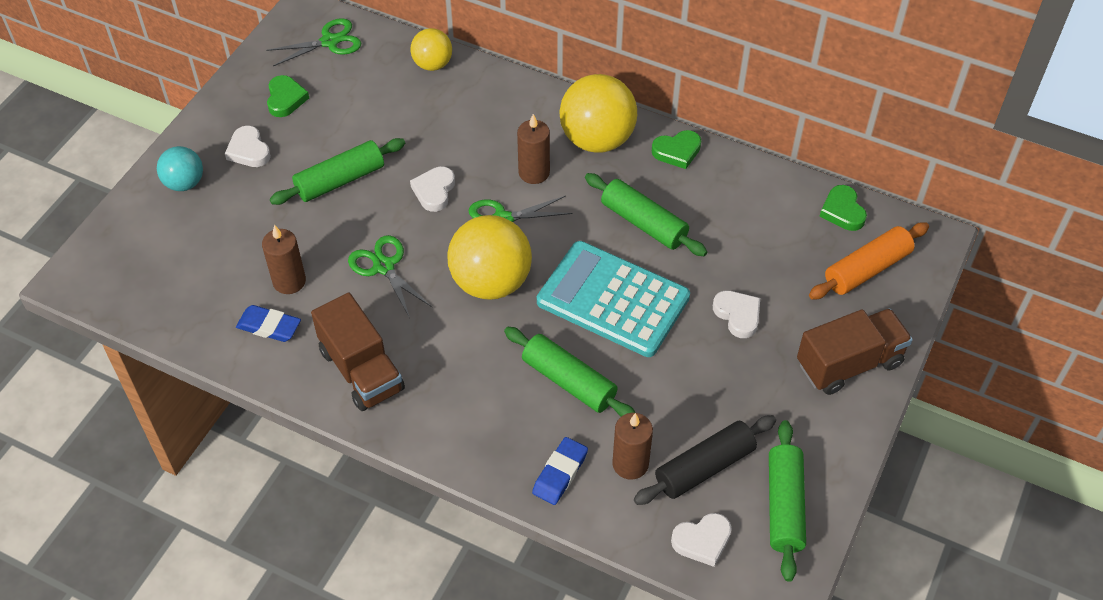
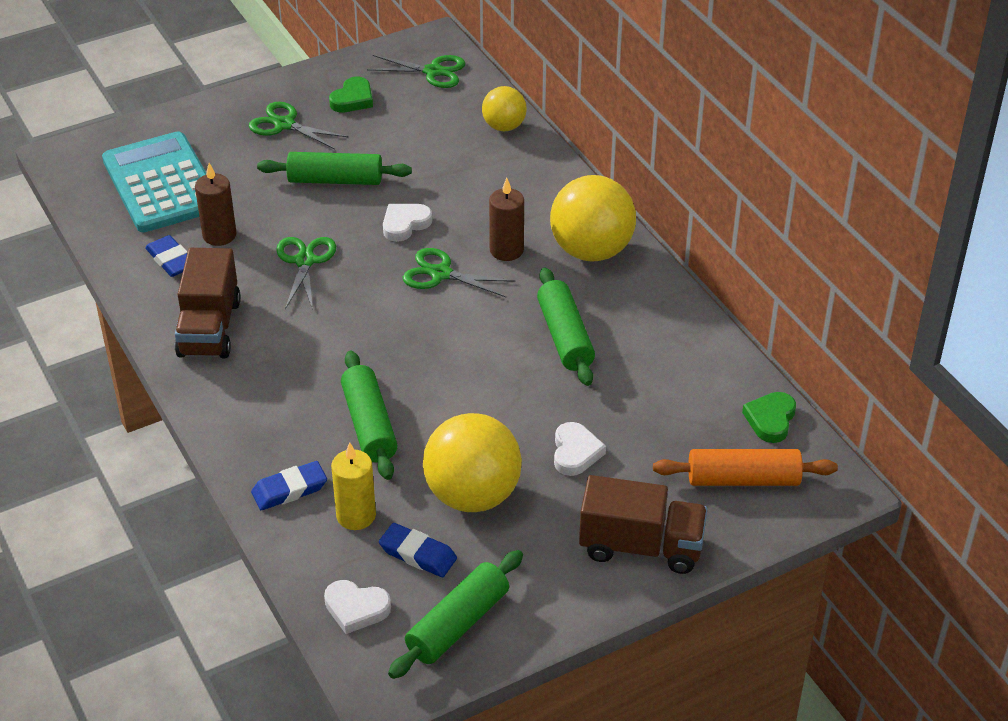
camera: 35 degrees right, 10 degrees down
(184, 183) = (211, 126): turquoise ball -> none
(249, 150) = (285, 124): white heart -> green scissors
(491, 282) = (381, 316): yellow ball -> yellow ball (472, 495)
(613, 299) = (473, 382): turquoise calculator -> turquoise calculator (162, 184)
(630, 464) = (356, 516): brown candle -> yellow candle
(677, 151) = (657, 294): green heart -> none
(704, 467) = (418, 554): black rolling pin -> blue eraser

